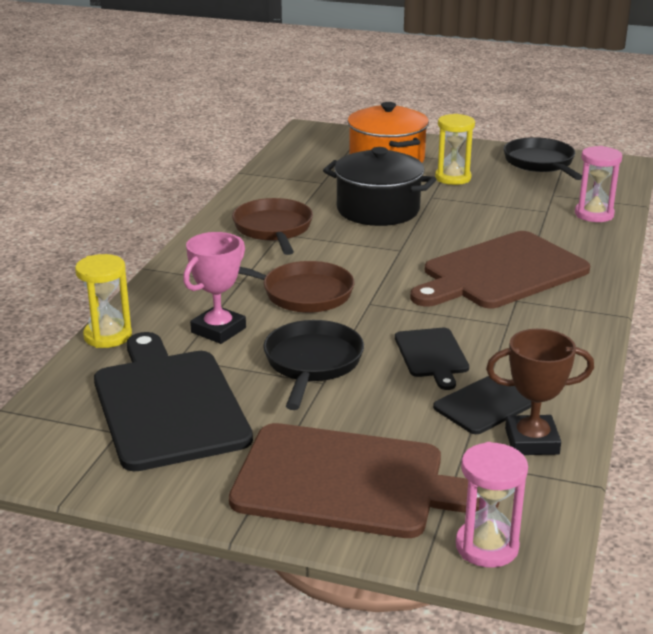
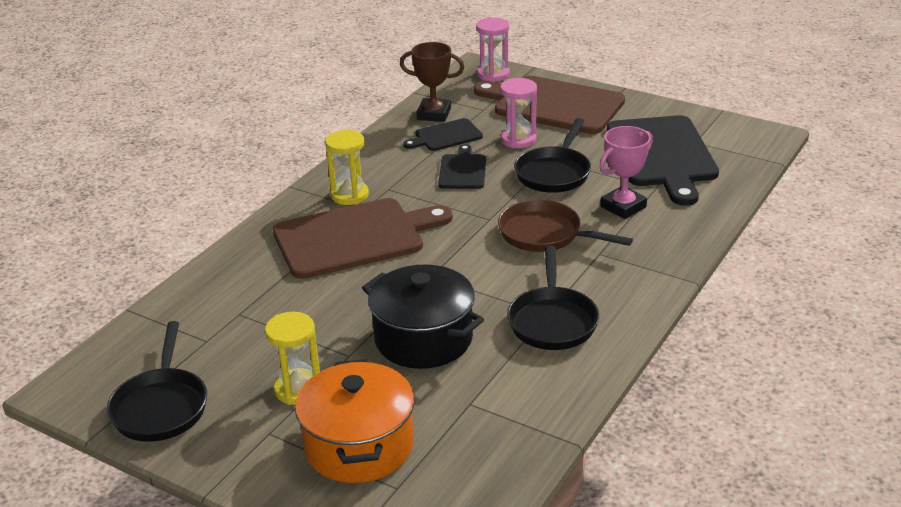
camera: 165 degrees left, 5 degrees up
(108, 336) = (716, 211): yellow hourglass -> yellow hourglass (349, 195)
(274, 229) = (552, 321): brown pan -> black pan
(594, 214) = (195, 301): pink hourglass -> pink hourglass (518, 140)

